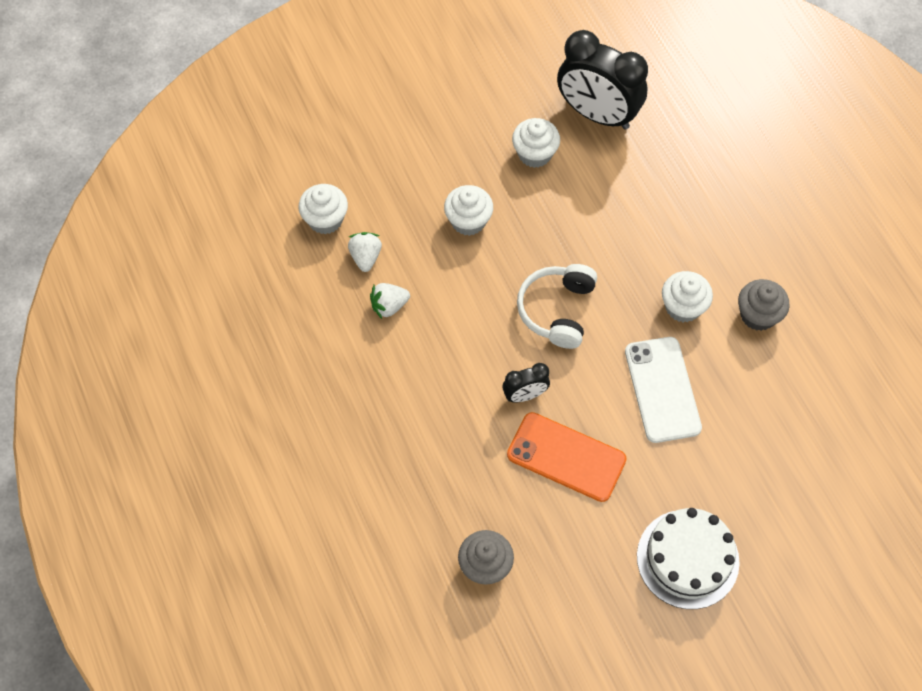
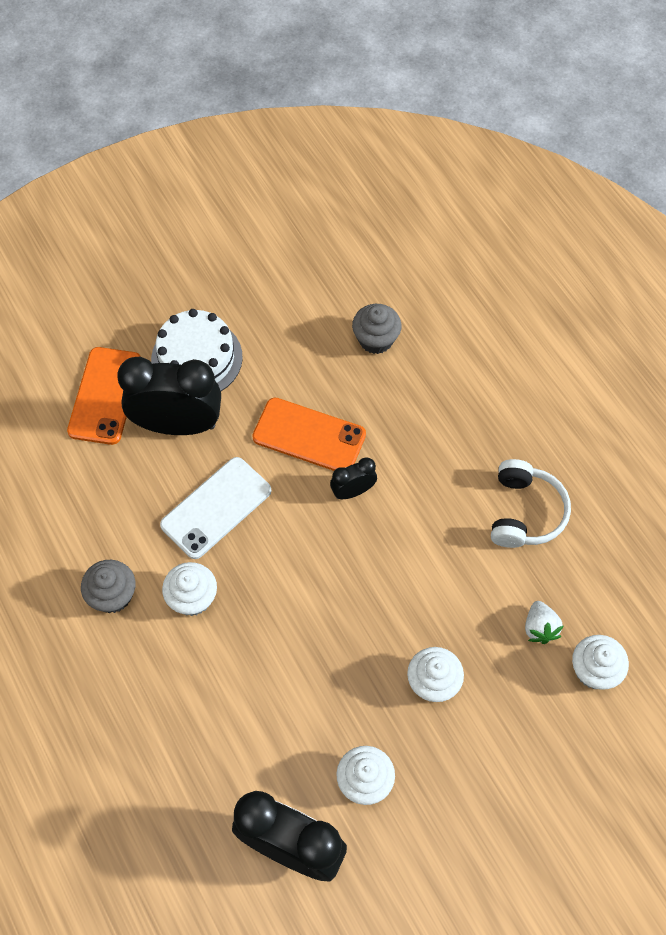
camera: 175 degrees right, 0 degrees up
(389, 306) = (504, 573): white strawberry -> none
(557, 310) = (326, 583): white headphones -> white headphones (525, 512)
(662, 389) = (216, 508): white phone -> white phone turned 60 degrees clockwise
(705, 481) = (178, 424): none -> black clock
(786, 521) = (105, 396): none -> orange phone

